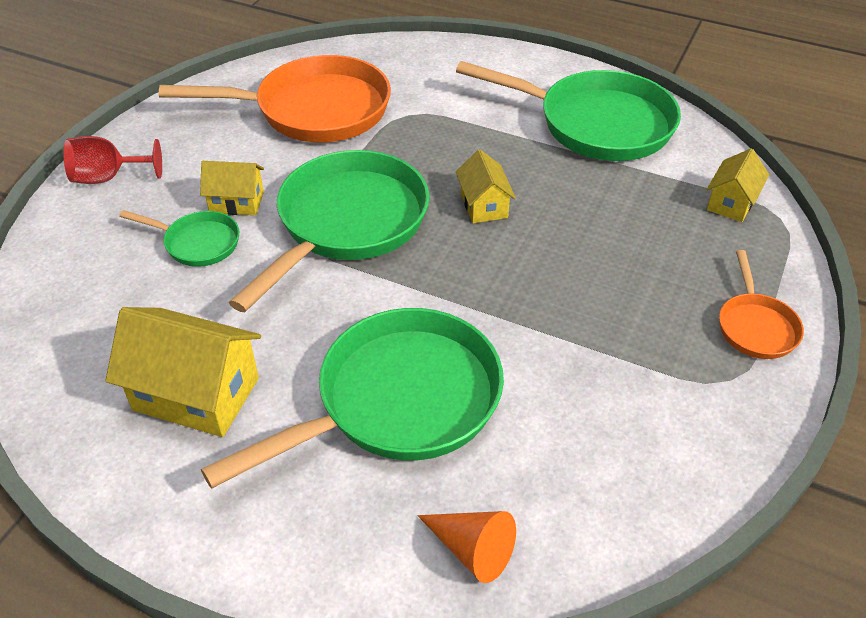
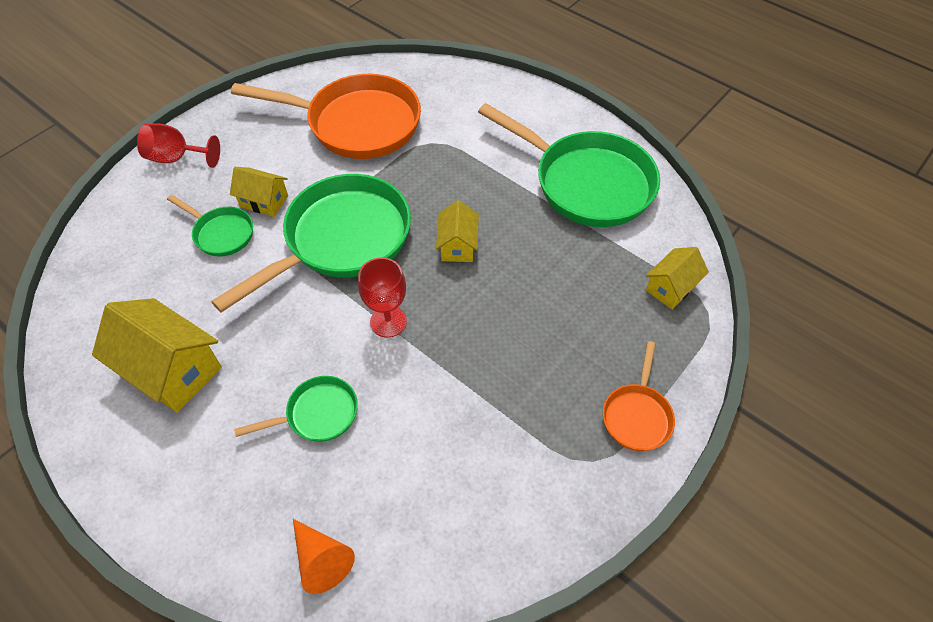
camera: 15 degrees right, 10 degrees up
(398, 401) = (317, 414): green pan -> green pan, size x0.48
(439, 293) = (388, 321): none -> red goblet

